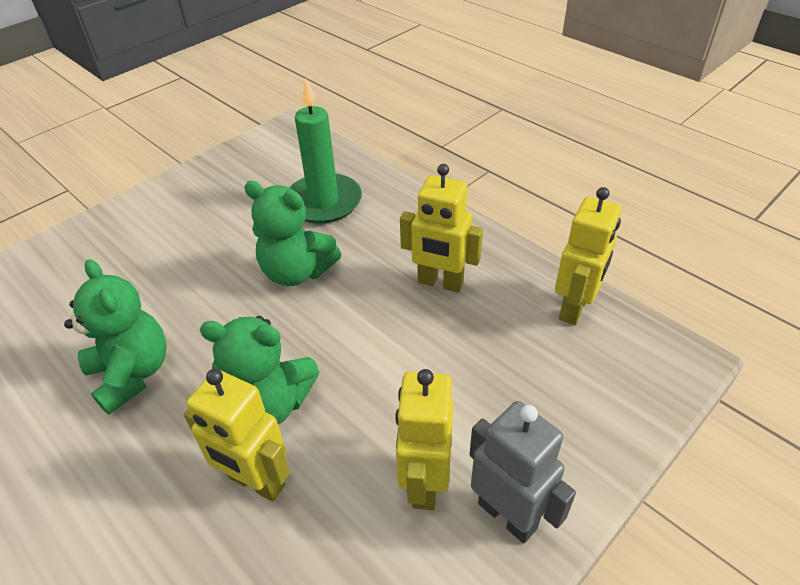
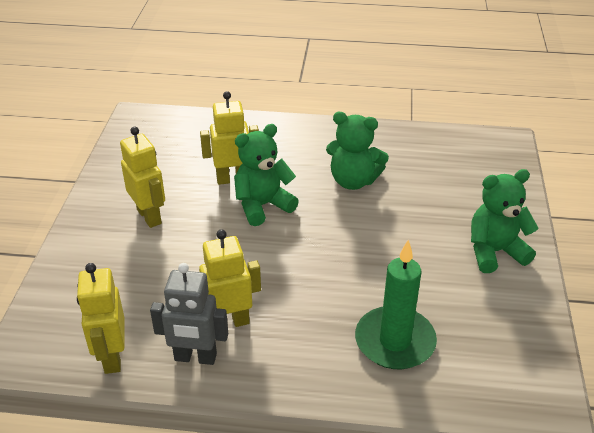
camera: 140 degrees right, 5 degrees down
(297, 272) = (339, 275): green teddy bear -> green teddy bear (494, 252)
(507, 515) = (98, 225): grey robot -> grey robot (195, 357)

